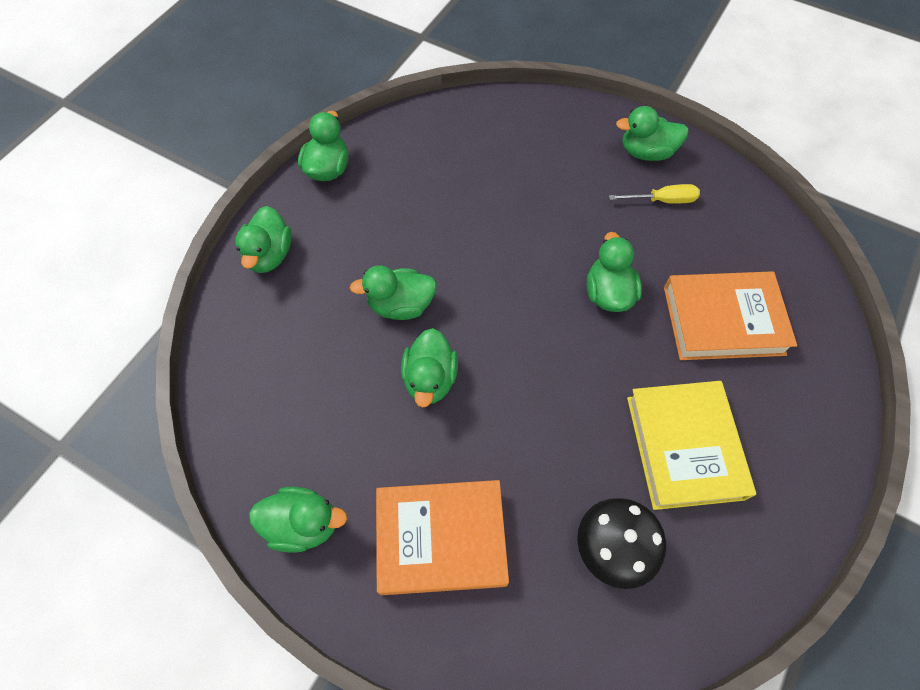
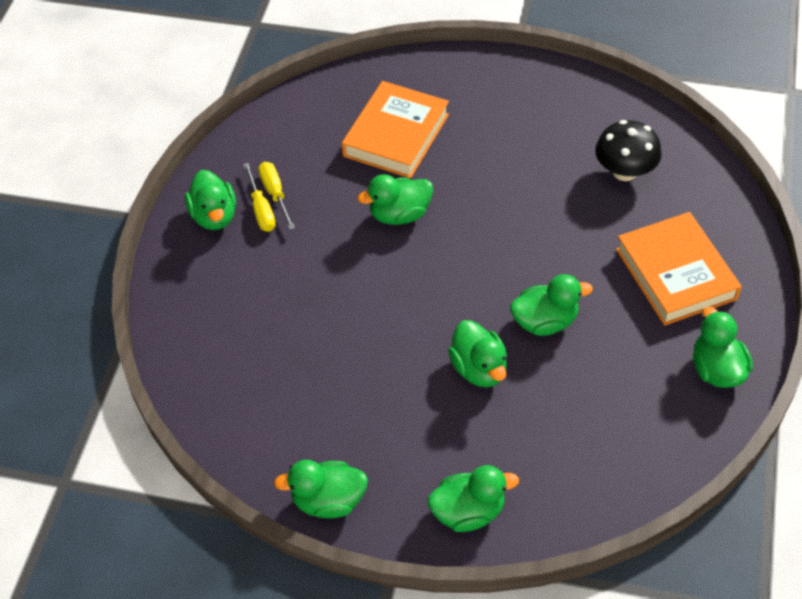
camera: 105 degrees left, 10 degrees down
(645, 186) = (261, 209): none -> yellow screwdriver
(684, 447) = (524, 144): yellow book -> none
(723, 320) = (396, 135): orange book -> orange book turned 45 degrees clockwise

